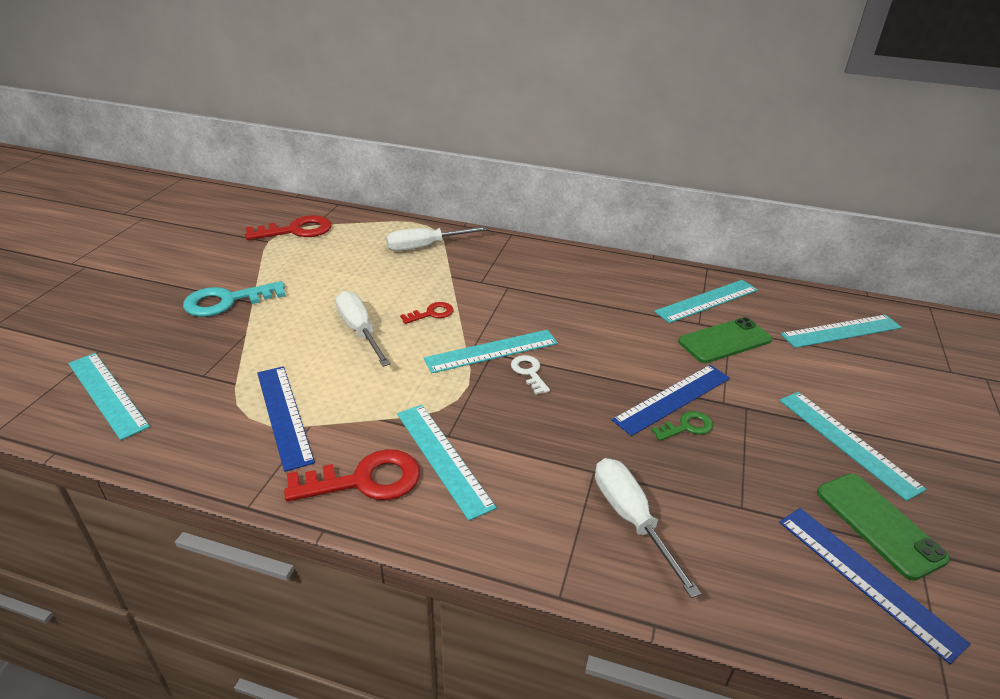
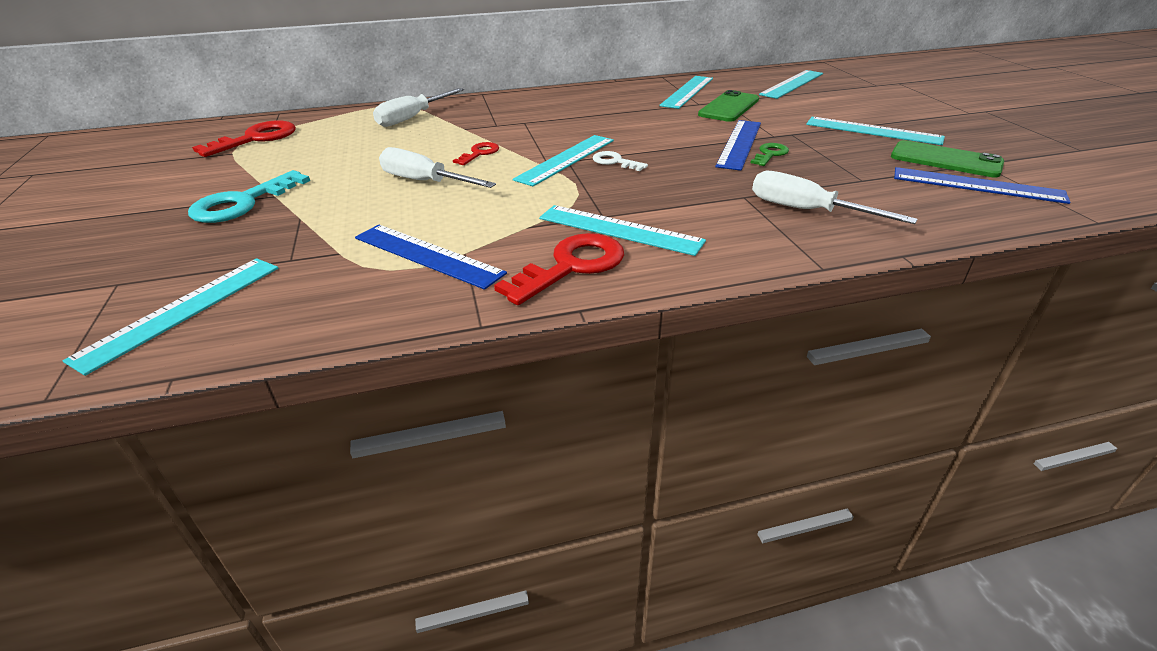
camera: 30 degrees left, 0 degrees up
(107, 394) = (181, 310): turquoise ruler -> turquoise ruler turned 75 degrees counterclockwise

